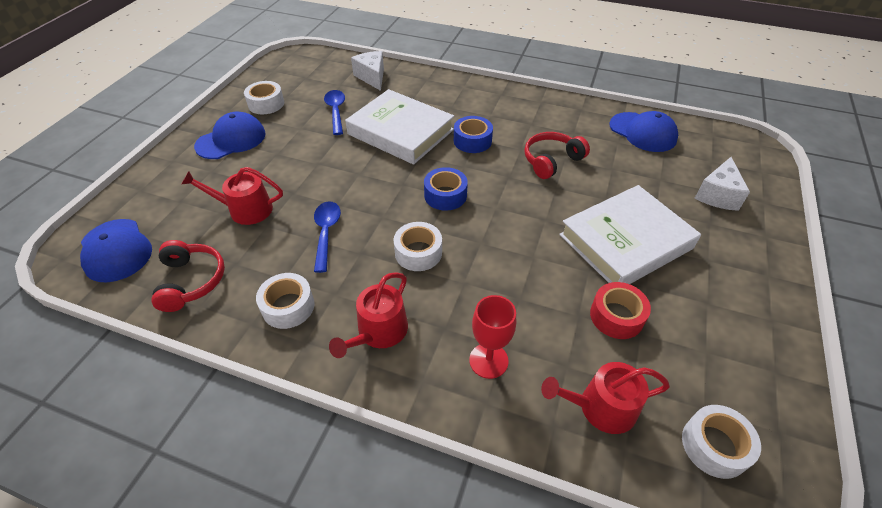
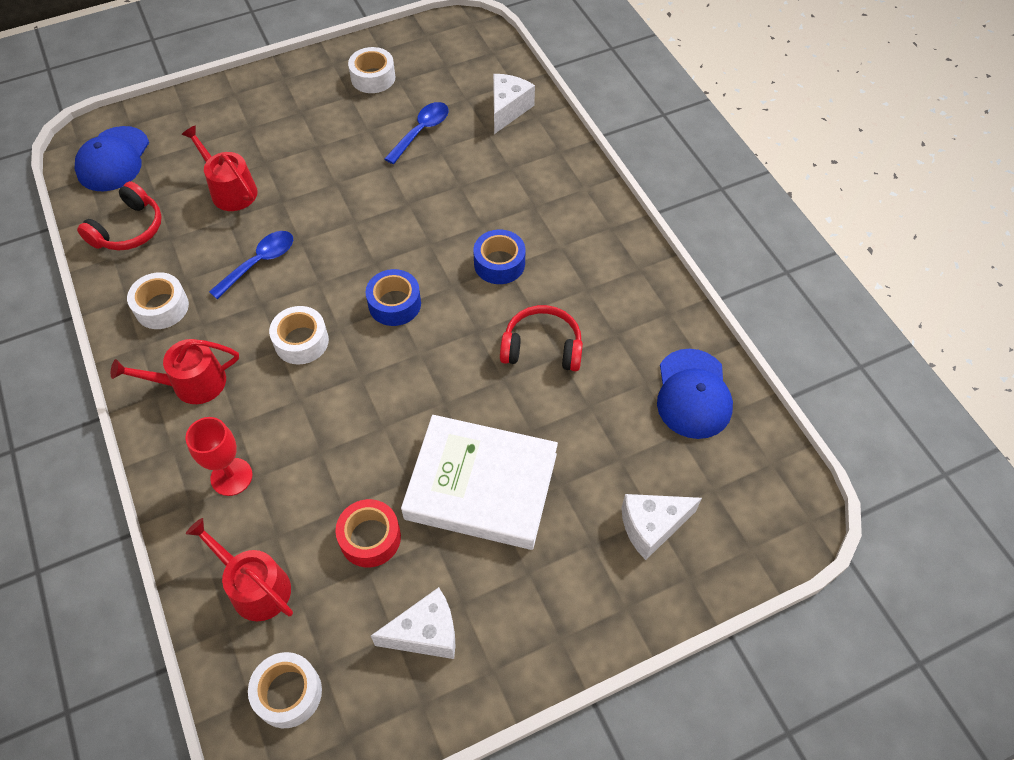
camera: 45 degrees right, 10 degrees up
(231, 140) = (299, 102): blue cap -> none
(400, 132) = (447, 201): white book -> none
(718, 335) = (426, 633): none -> white cheese

